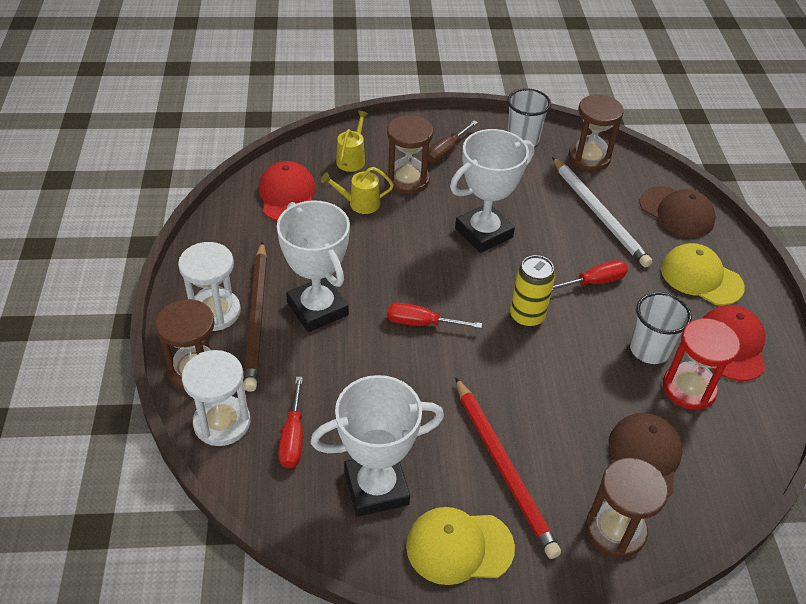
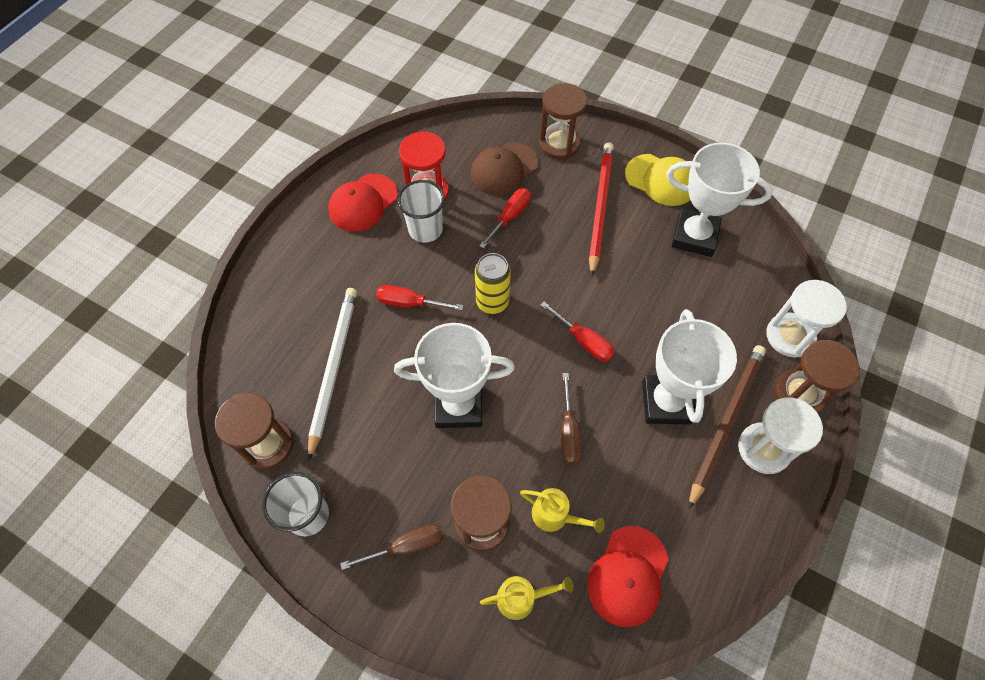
camera: 145 degrees left, 15 degrees up
(293, 437) = (738, 298): red screwdriver -> red screwdriver (510, 217)
(352, 159) = (522, 597): yellow watering can -> yellow watering can turned 150 degrees counterclockwise
(385, 254) = (569, 432): none -> brown screwdriver
(677, 212) = (263, 331): brown cap -> none
(701, 277) = (320, 262): yellow cap -> none

